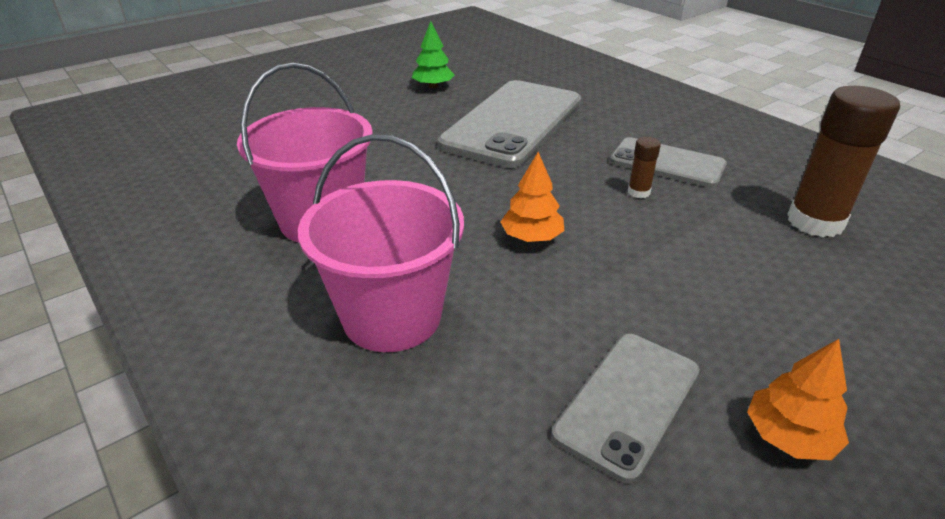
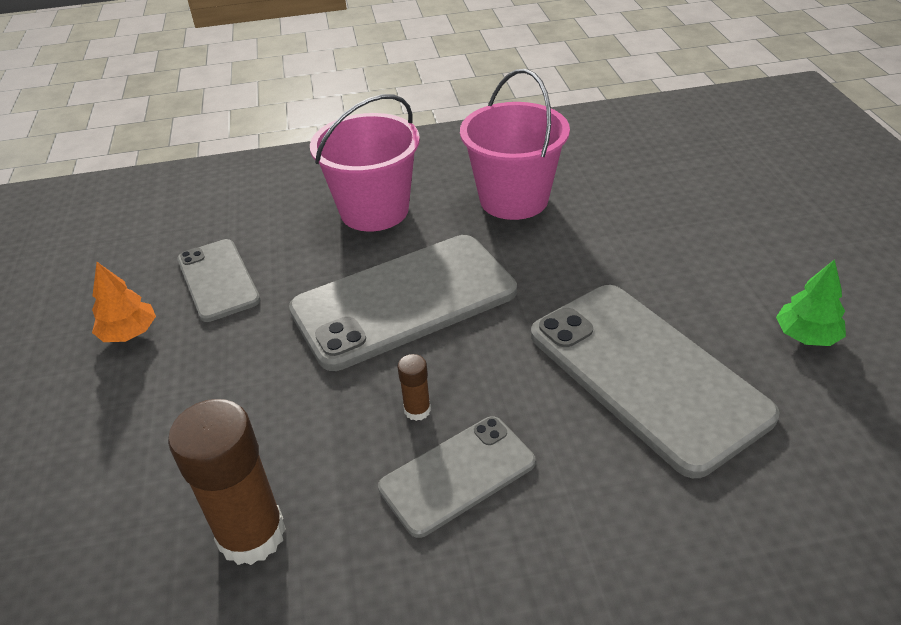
camera: 120 degrees right, 5 degrees up
(532, 237) = (404, 301): orange tree -> grey phone

